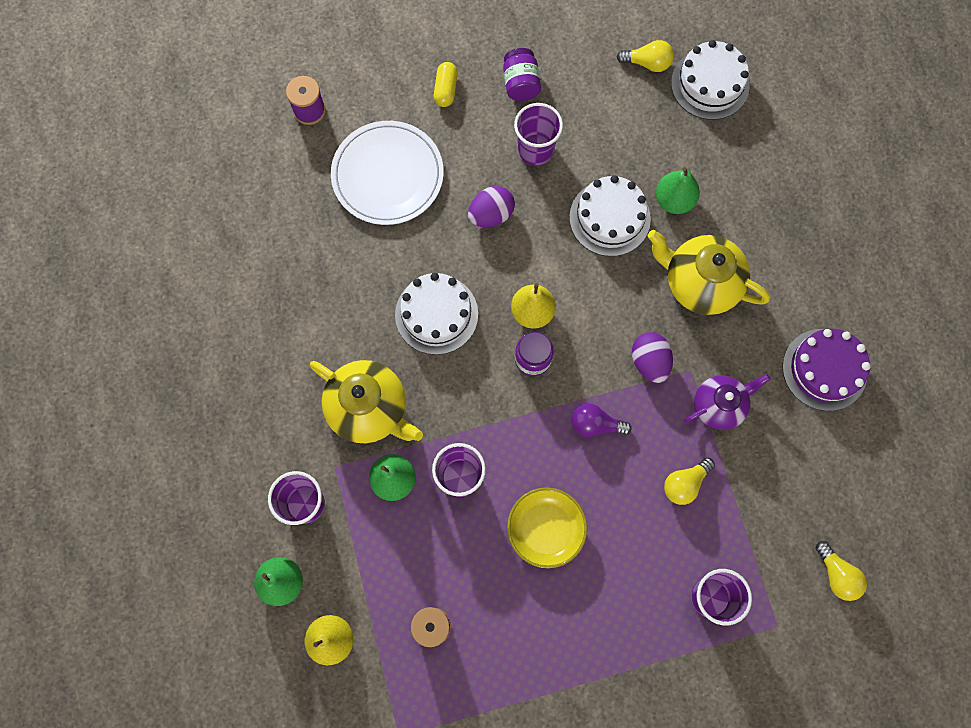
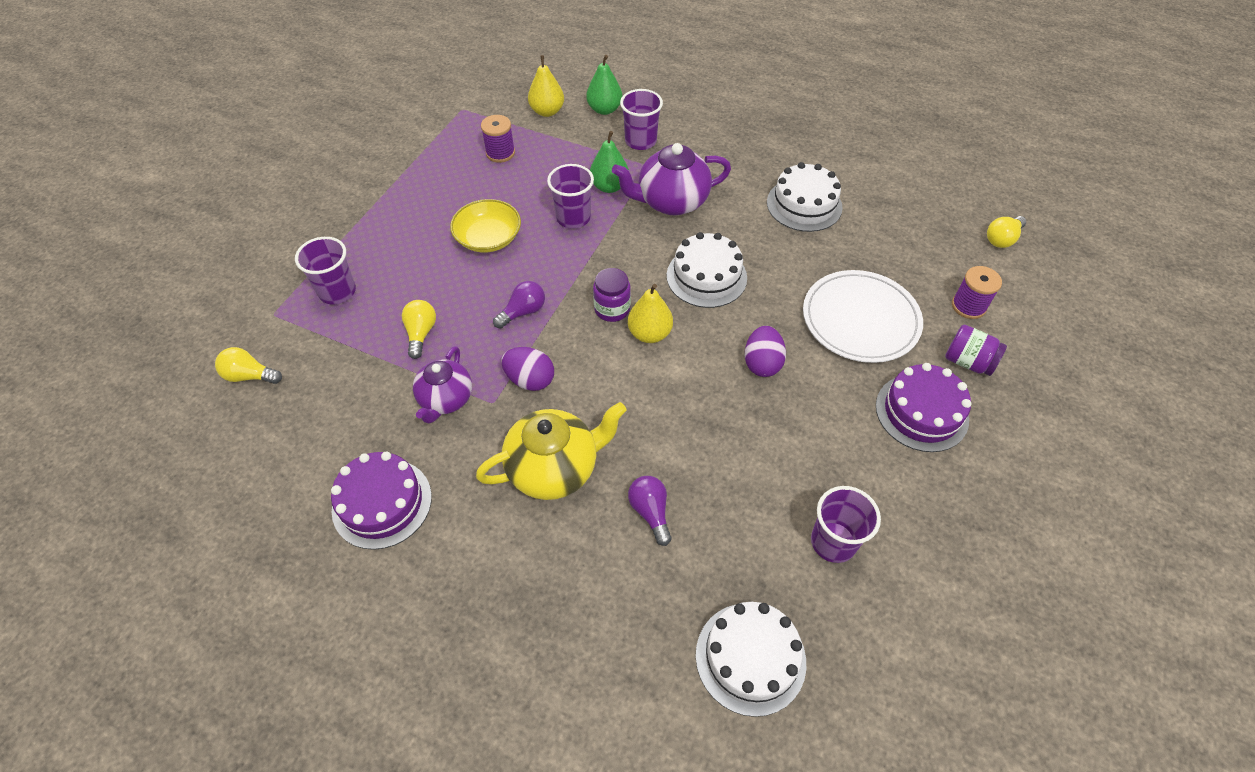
camera: 130 degrees right, 20 degrees down
(369, 409) = (671, 202): yellow teapot -> purple teapot
(446, 89) = (921, 412): yellow capsule -> purple cake
(521, 84) = (884, 476): purple jar -> purple jar (968, 362)
(535, 149) = (800, 438): purple cup -> purple cup (833, 542)
(609, 218) = (681, 446): white cake -> white cake (804, 205)
(647, 63) = (825, 613): yellow light bulb -> yellow light bulb (1002, 239)
(674, 200) = (650, 512): green pear -> purple light bulb

